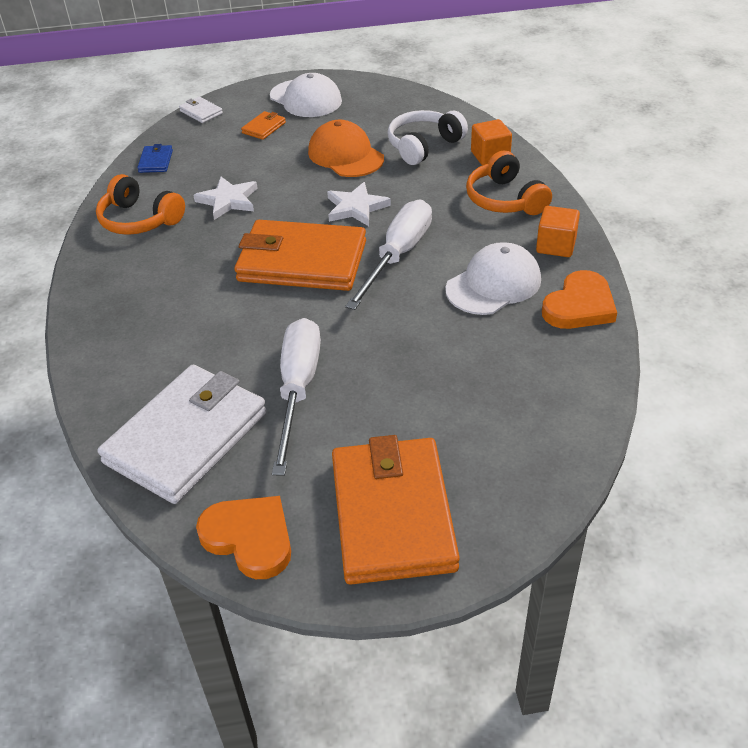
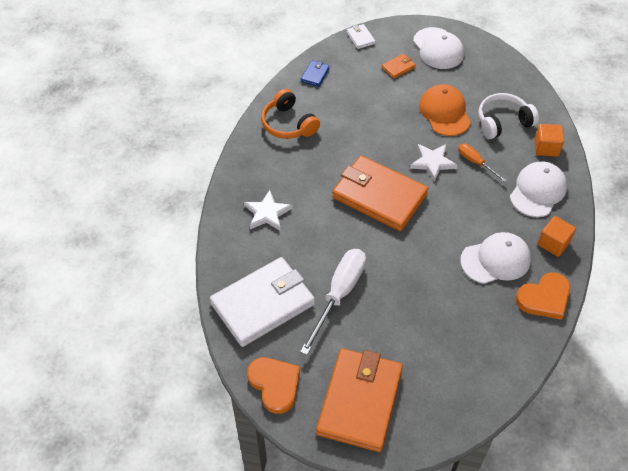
camera: 20 degrees right, 10 degrees up
(228, 200) = (350, 127): white star -> white star (267, 213)
(398, 256) = (443, 214): white screwdriver -> none
(411, 193) = (476, 162): none -> orange screwdriver
(505, 199) = (538, 191): orange headphones -> white cap

